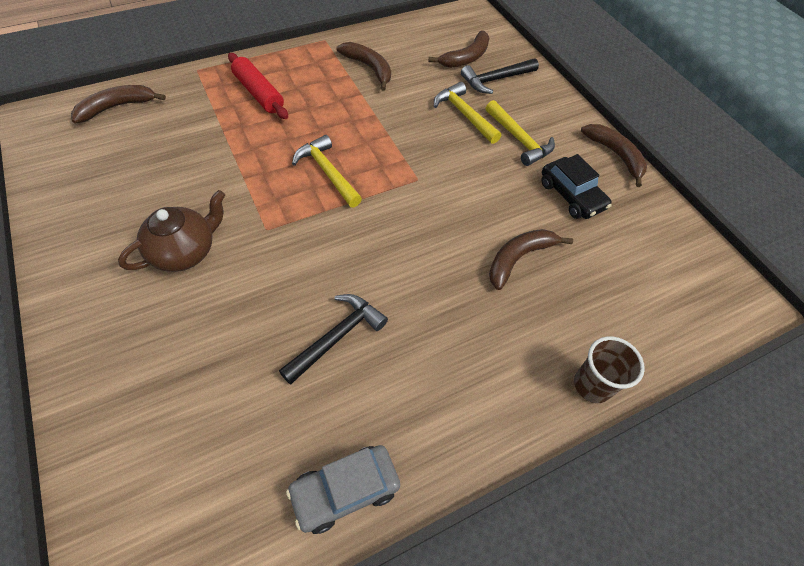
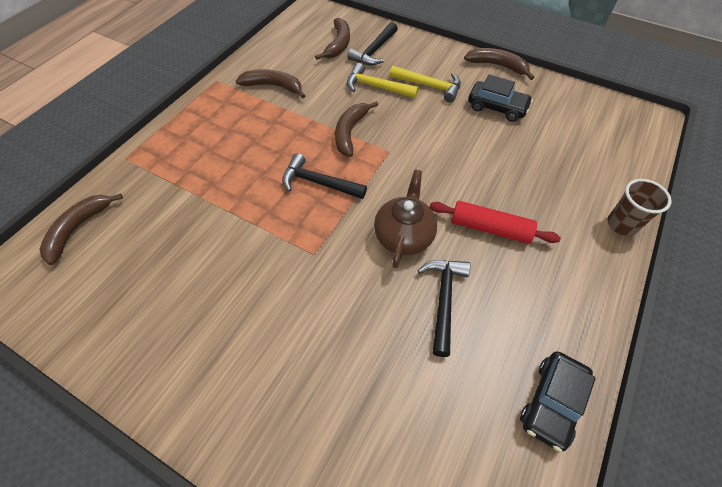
camera: 30 degrees left, 0 degrees up
(185, 251) = (265, 312): brown teapot -> brown teapot (404, 235)
(258, 93) = (201, 150): red rolling pin -> red rolling pin (490, 228)
(327, 172) = (318, 183): yellow hammer -> black hammer
(345, 490) = (552, 402): grey car -> black car
(519, 258) = (505, 168): brown banana -> brown banana (350, 132)

